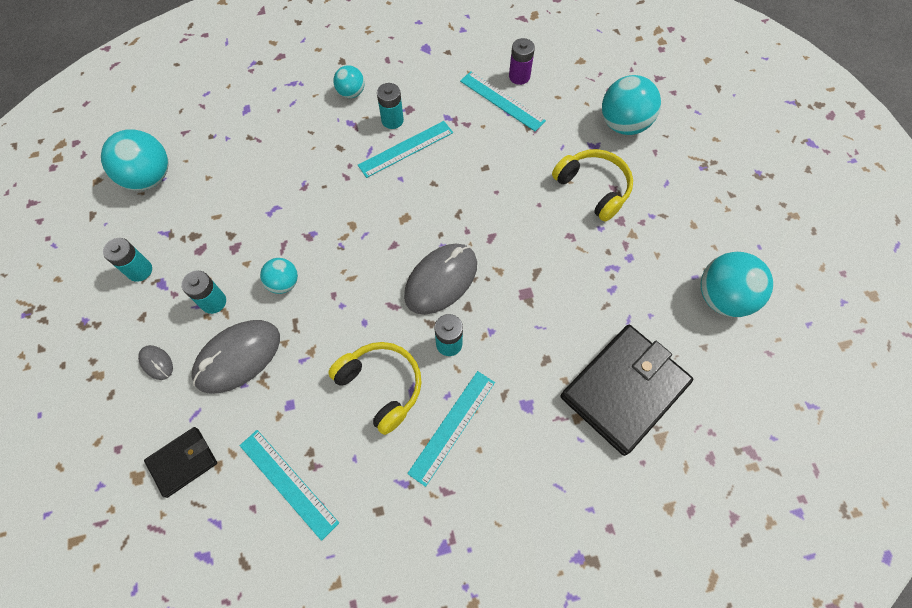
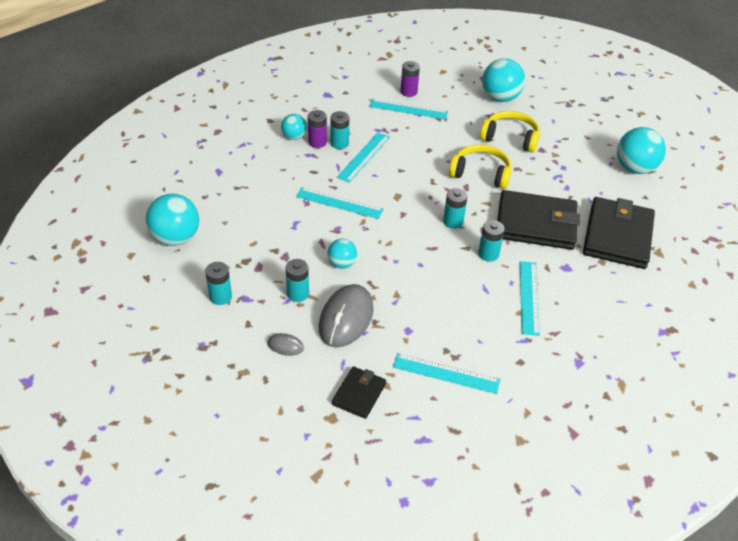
camera: 30 degrees left, 20 degrees down
(337, 201) = (339, 203): none -> turquoise ruler
(370, 109) = (317, 142): none -> purple battery
(381, 386) = (463, 295): yellow headphones -> yellow headphones (480, 173)
(441, 280) = (453, 222): grey mouse -> turquoise battery
(535, 326) = (536, 224): none -> black wallet

